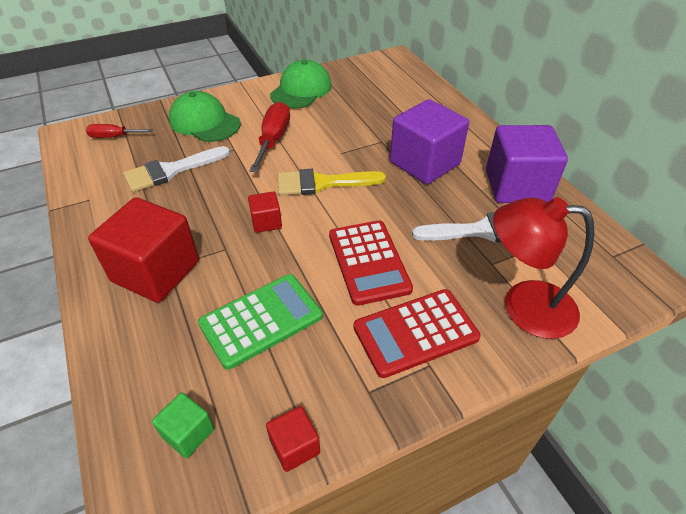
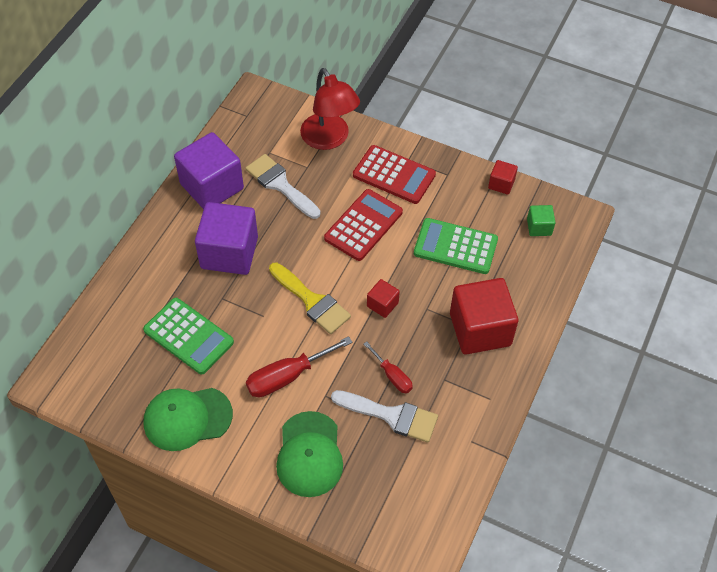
camera: 130 degrees left, 10 degrees up
(113, 137) = (395, 509): red screwdriver -> red screwdriver (392, 376)
(365, 114) = (188, 336): none -> green calculator

